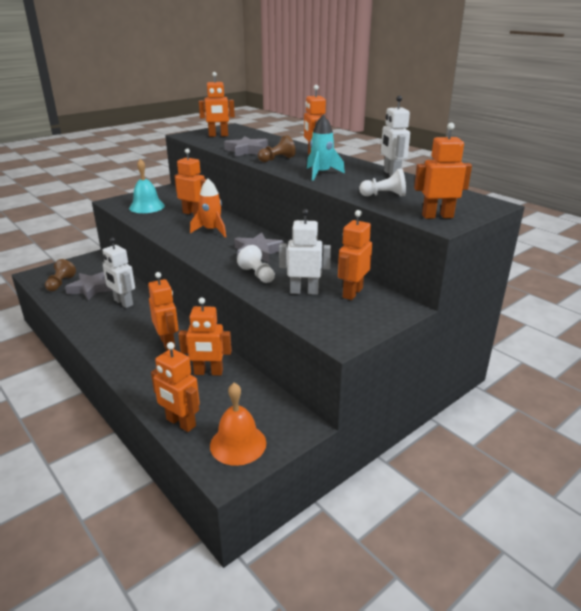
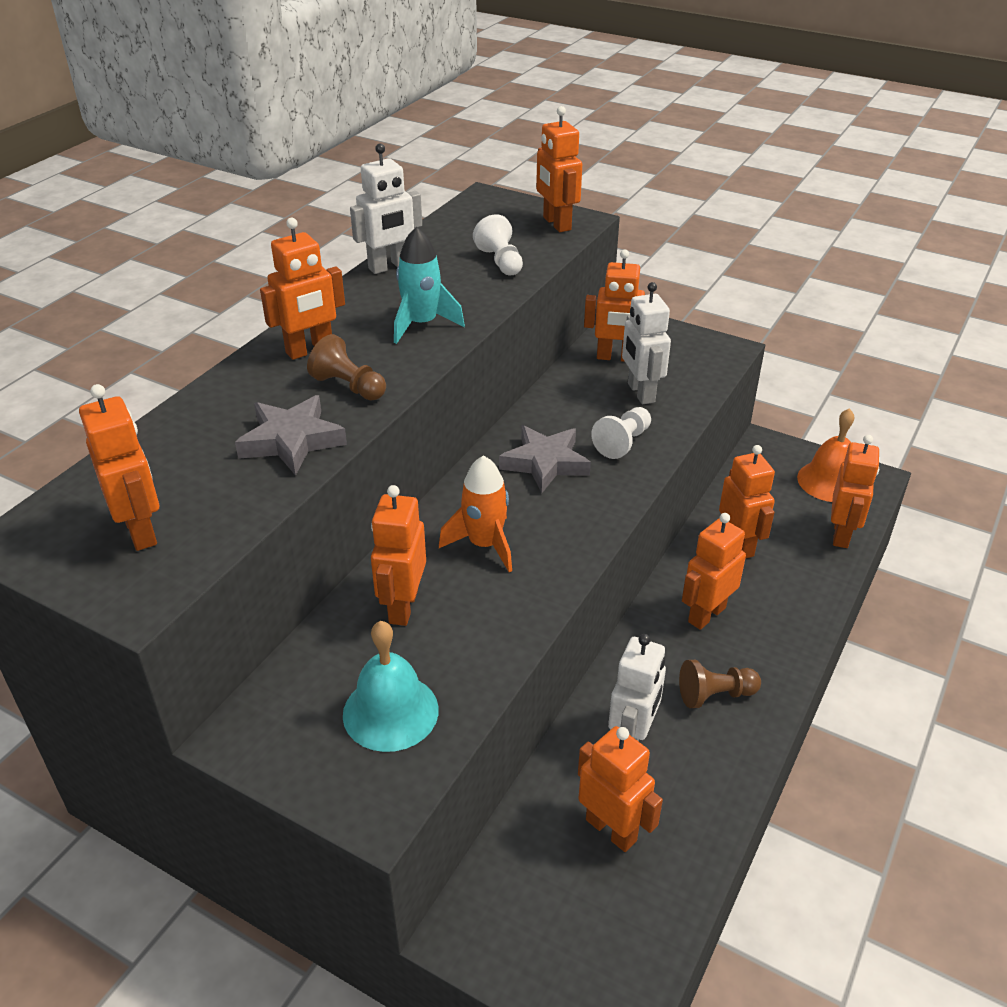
camera: 110 degrees left, 10 degrees up
(60, 283) = (623, 913): brown pawn -> brown pawn (715, 695)
(91, 288) = (611, 830): grey star -> orange robot

